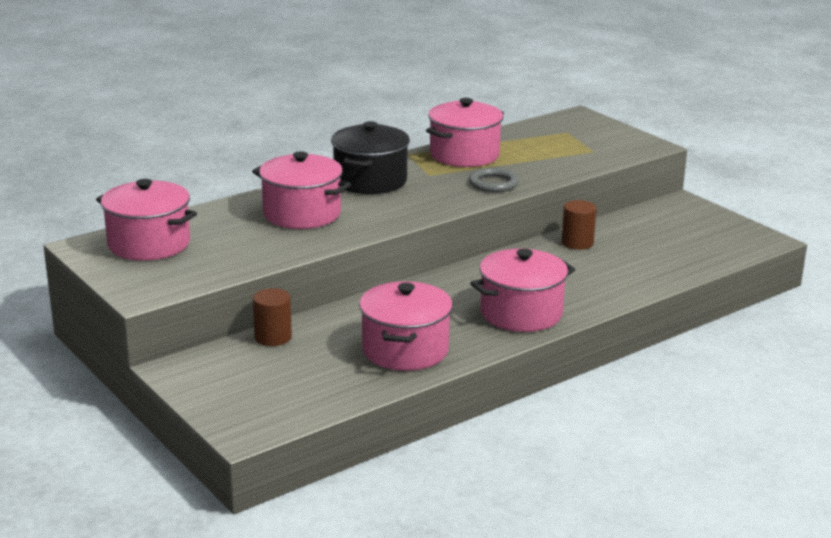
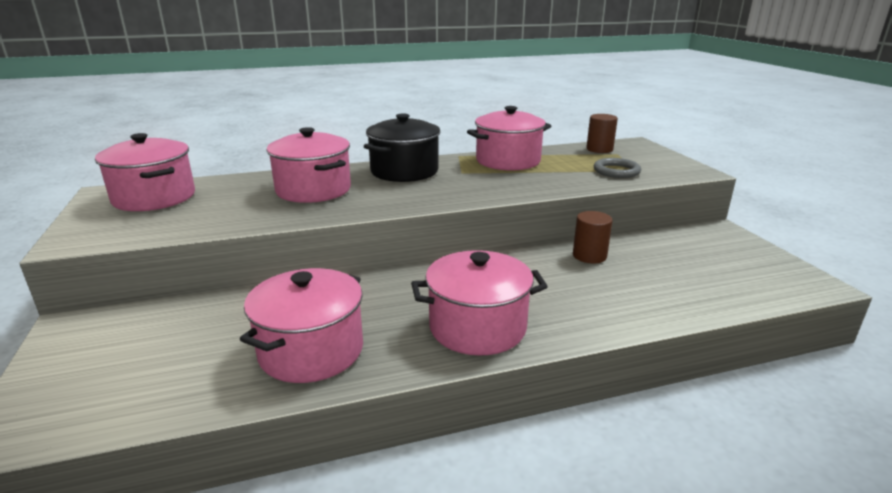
camera: 20 degrees right, 0 degrees up
(273, 337) = (201, 307): brown cylinder -> brown cylinder (599, 149)
(493, 183) = (515, 185): grey ring -> grey ring (616, 171)

